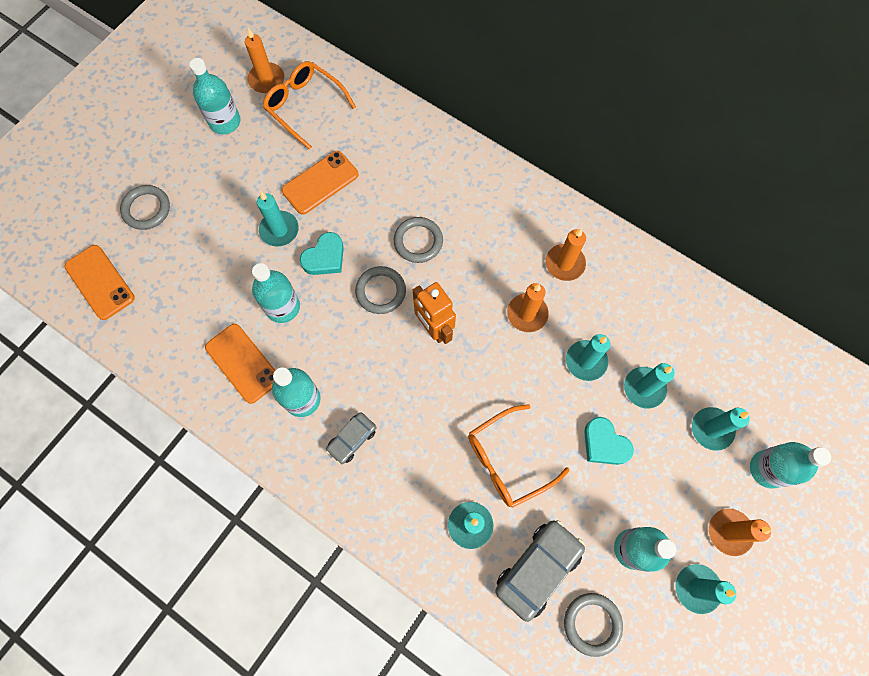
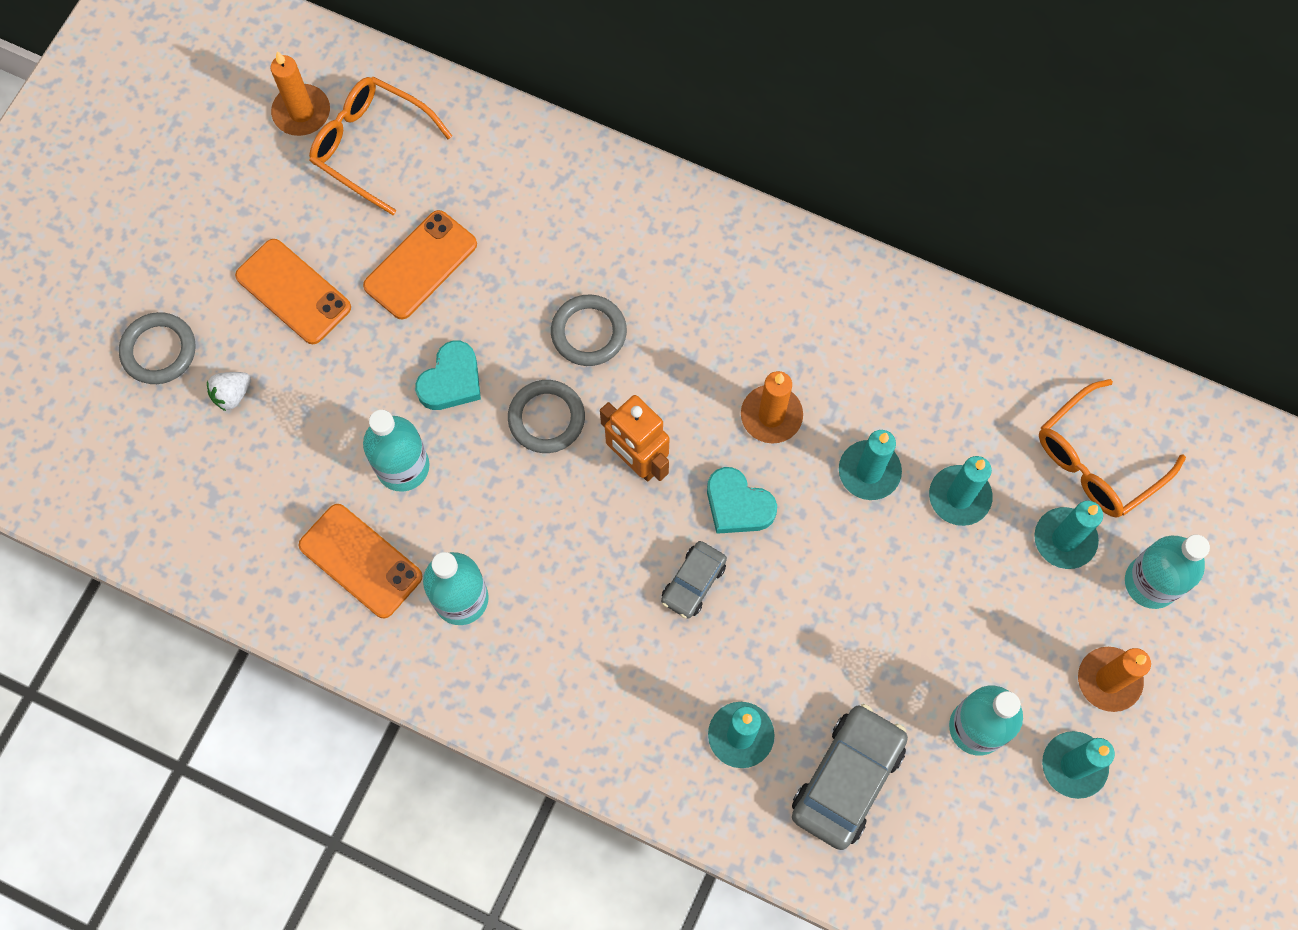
camera: 10 degrees left, 0 degrees up
(100, 282) = (113, 476): orange phone -> orange phone (293, 292)
(185, 244) = (232, 394): none -> white strawberry
(225, 122) = (250, 191): turquoise bottle -> none
(279, 230) = (373, 349): turquoise candle -> none
(352, 439) = (546, 644): grey car -> grey car (693, 582)
(507, 461) = (778, 635): orange glasses -> orange glasses (1097, 460)
(564, 263) = (815, 330): orange candle -> none
(592, 623) = (935, 839): grey ring -> none
(604, 444) = (914, 587): turquoise heart -> turquoise heart (738, 505)

